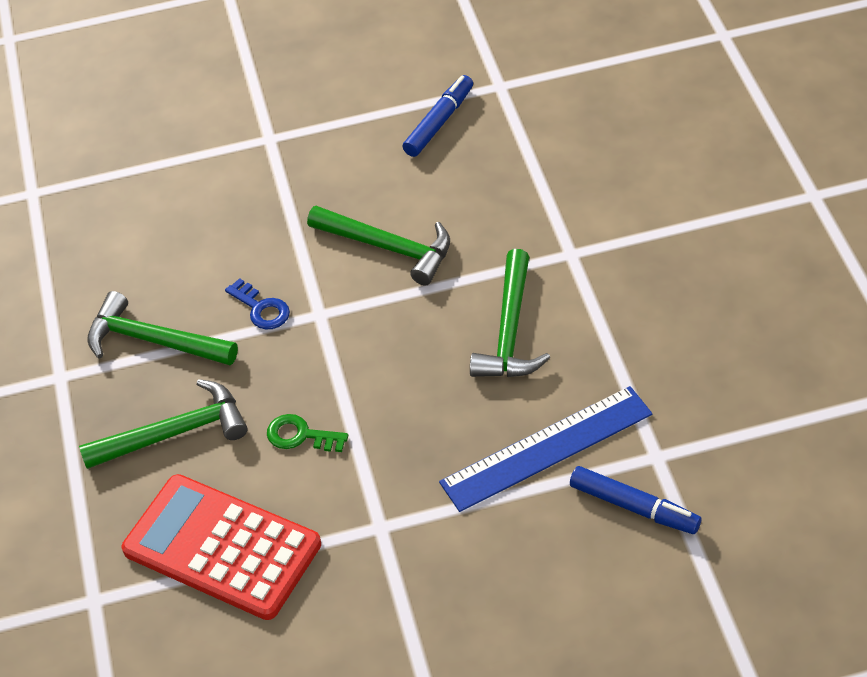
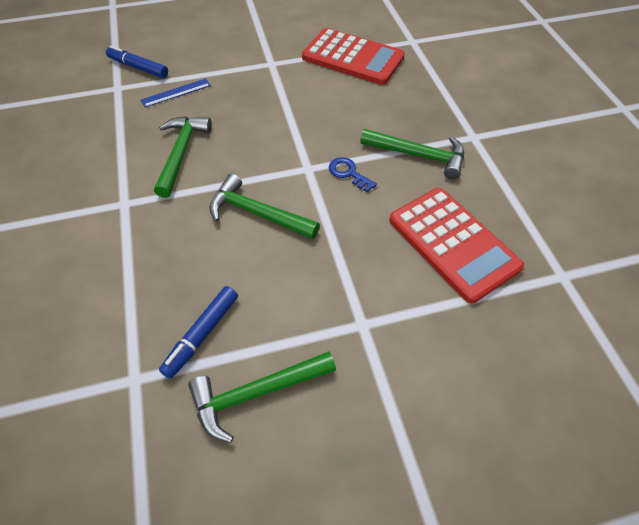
camera: 175 degrees right, 5 degrees up
(145, 222) = (453, 243): none -> red calculator
(174, 433) = (390, 105): green hammer -> green hammer (256, 393)
(300, 435) = (315, 102): green key -> none
(546, 448) = (176, 93): blue ruler -> blue ruler, size x0.55

